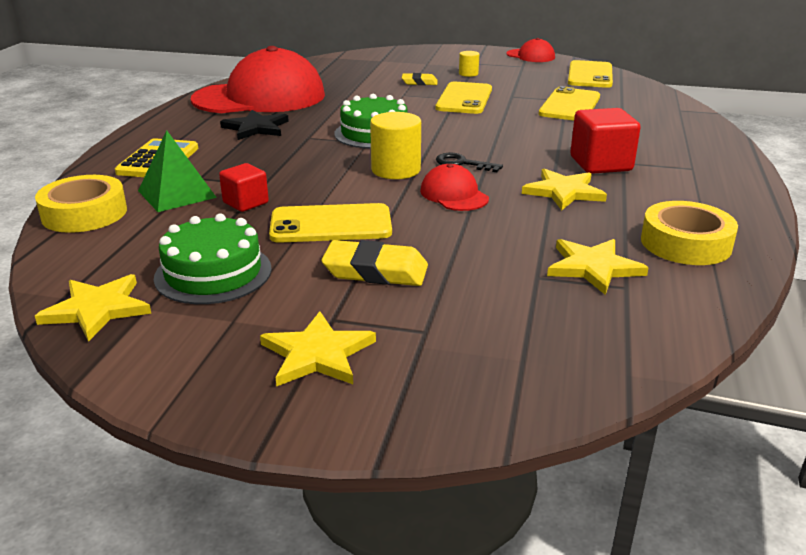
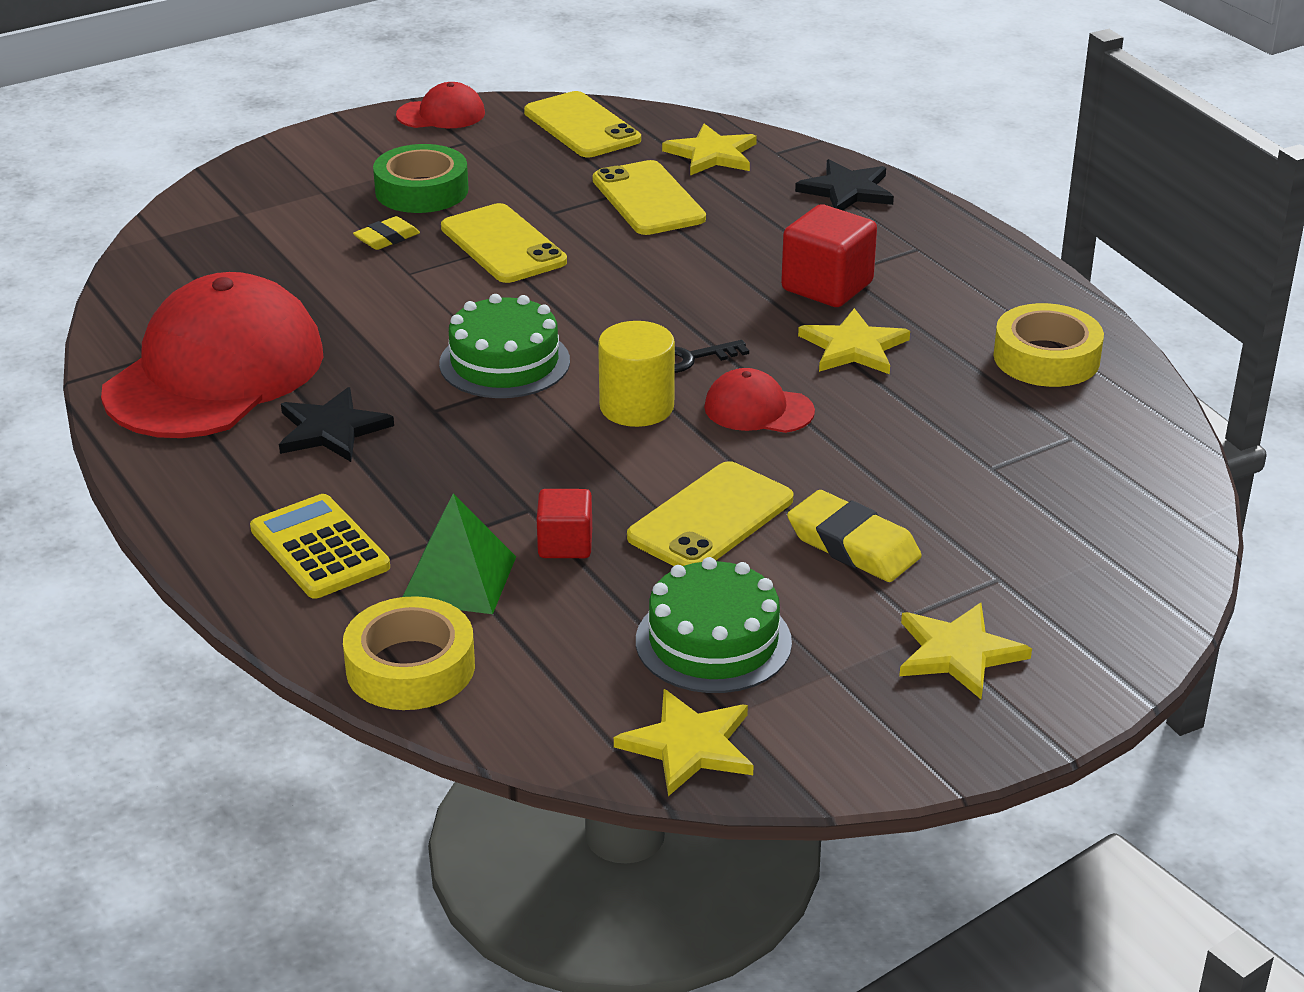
camera: 45 degrees left, 5 degrees up
(375, 271) = (853, 545): yellow eraser -> yellow eraser turned 75 degrees clockwise
(468, 74) = (421, 190): yellow cylinder -> green tape
(593, 267) = (1017, 430): yellow star -> yellow star (712, 154)
(694, 134) = (847, 190): none -> black star

